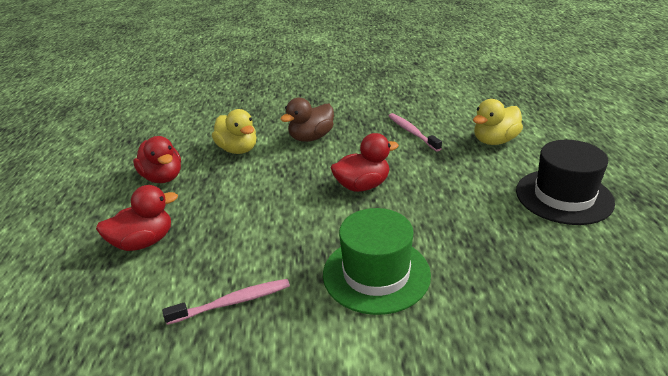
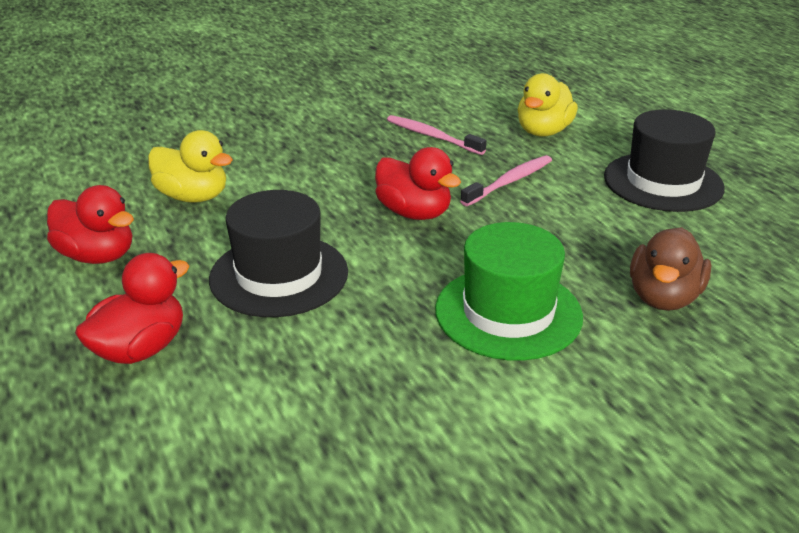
camera: 25 degrees left, 0 degrees up
(232, 302) = (343, 391): pink toothbrush -> pink toothbrush (509, 182)
(250, 212) = (279, 275): none -> black hat
(311, 137) = (295, 164): brown duck -> brown duck (663, 297)
(362, 186) = (414, 213): red duck -> red duck turned 90 degrees clockwise

